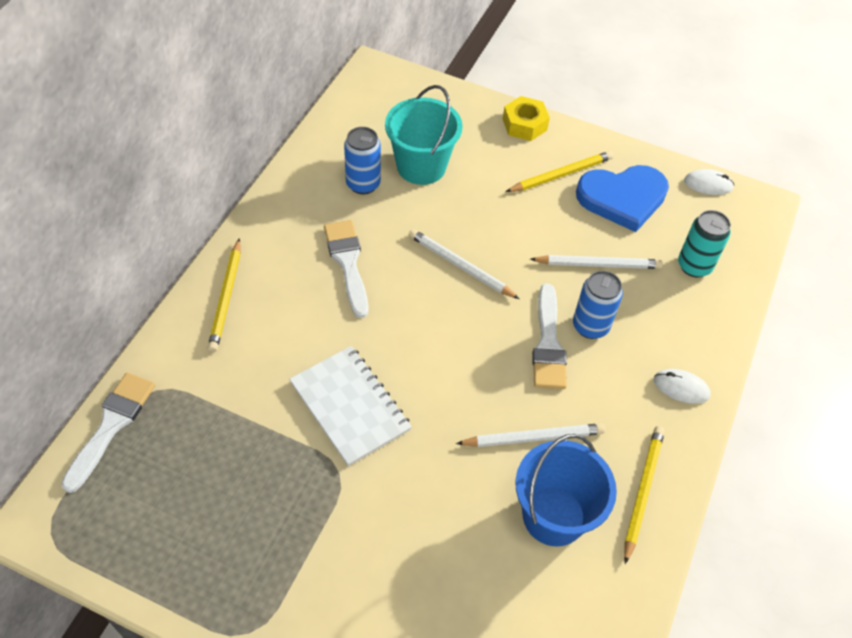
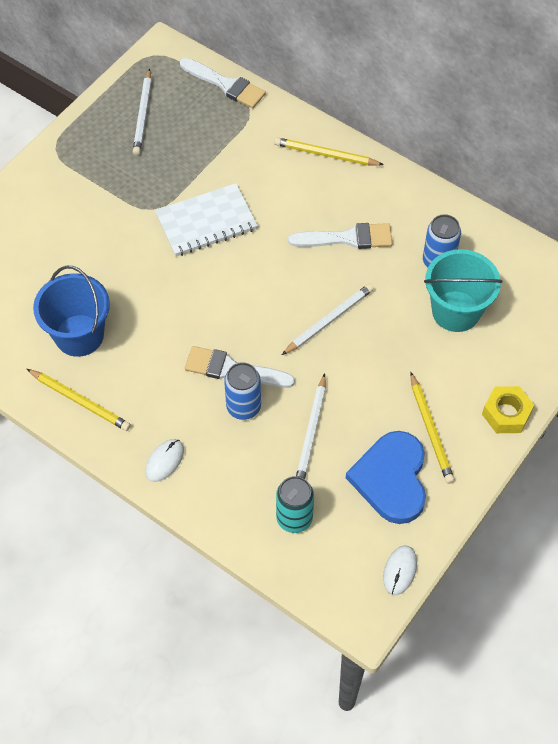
camera: 105 degrees right, 5 degrees up
(533, 438) = (147, 337): white pencil -> white pencil (143, 114)

